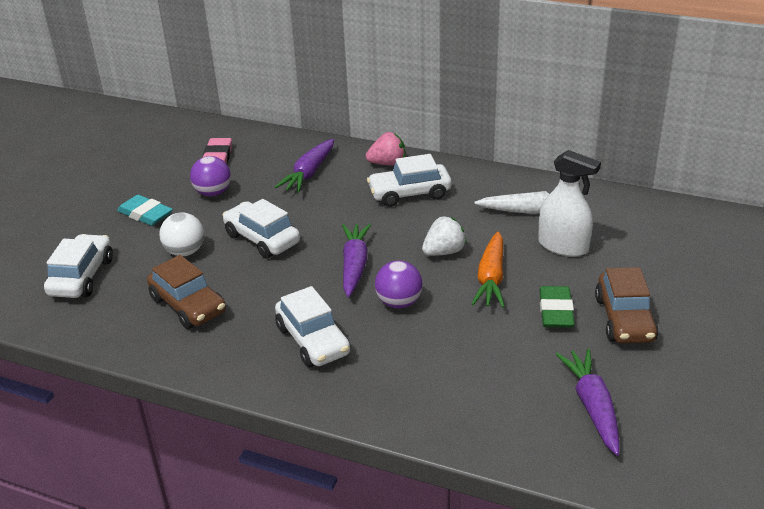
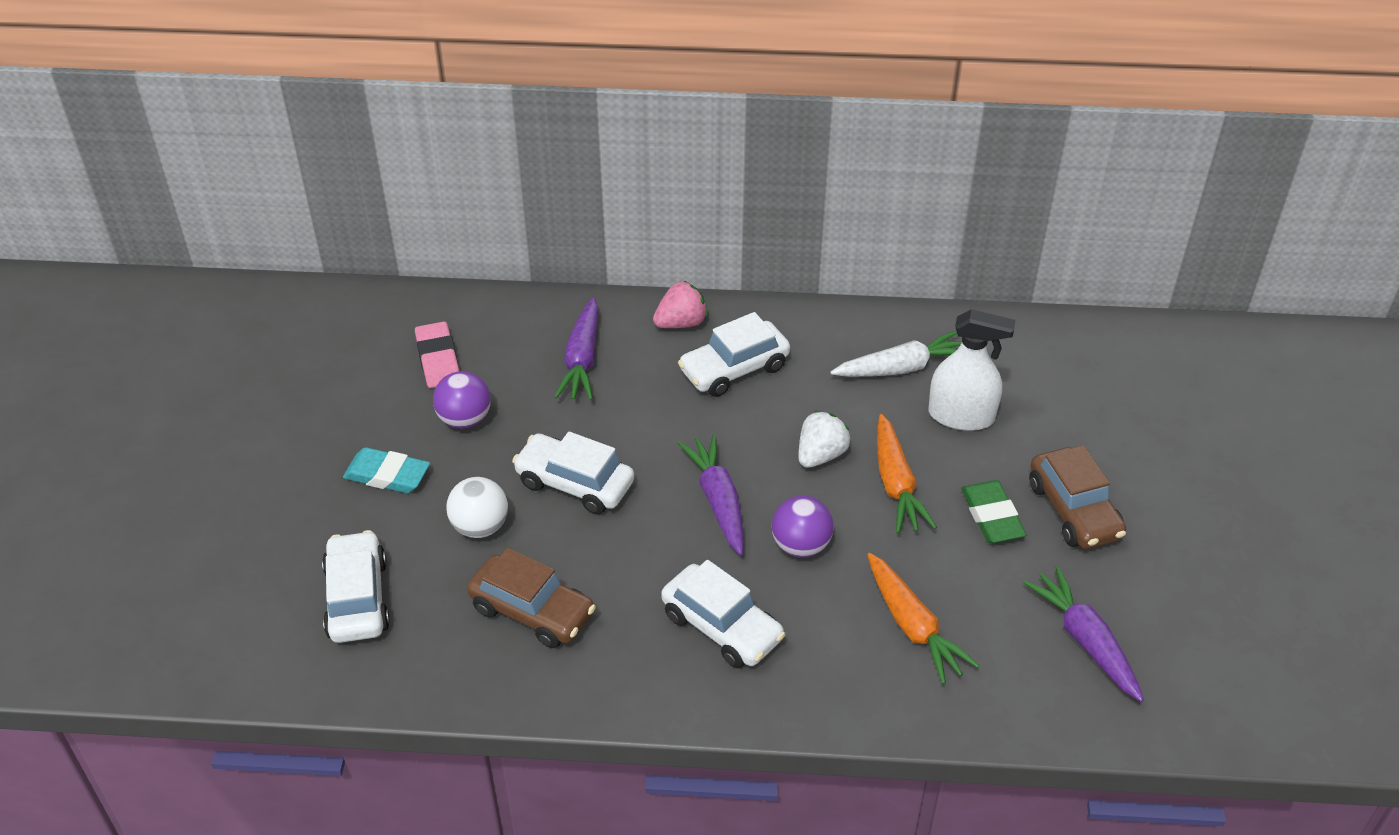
camera: 20 degrees left, 10 degrees up
(456, 368) = (912, 626): none -> orange carrot

